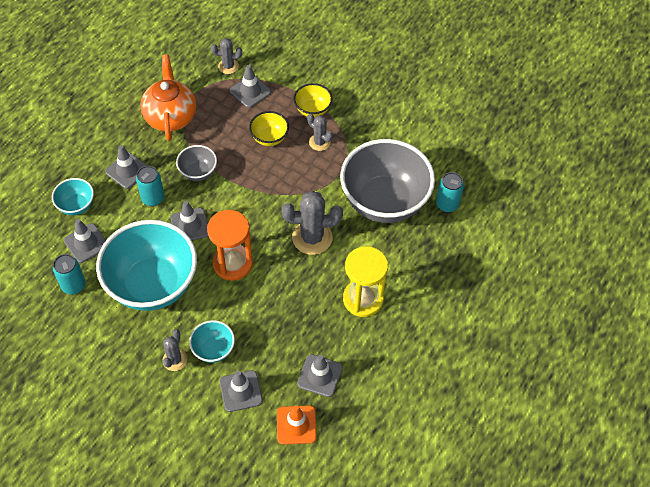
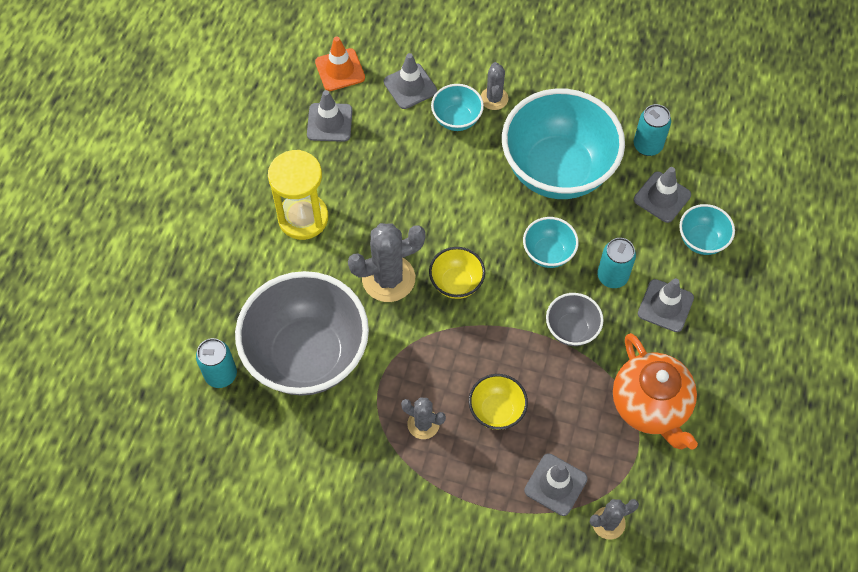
camera: 165 degrees right, 5 degrees up
(190, 225) = (548, 253): grey traffic cone -> turquoise bowl
(233, 263) = (475, 219): orange hourglass -> none
(312, 110) = (451, 478): yellow bowl -> yellow bowl (456, 283)

